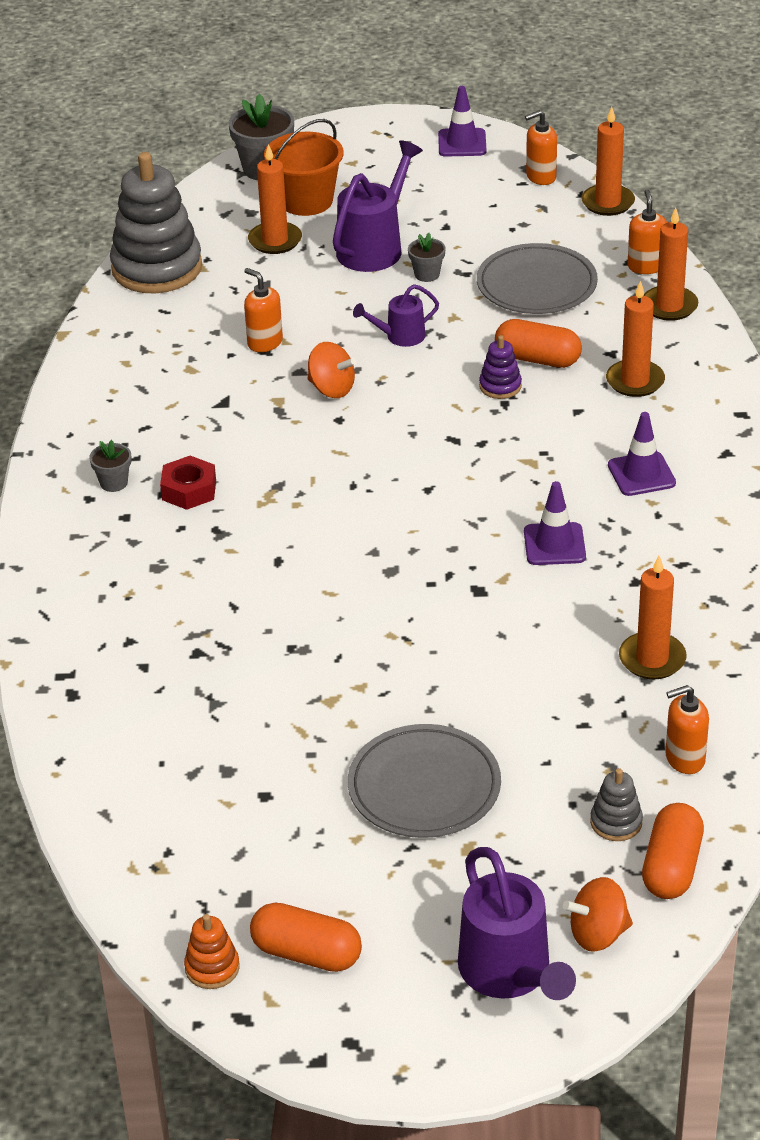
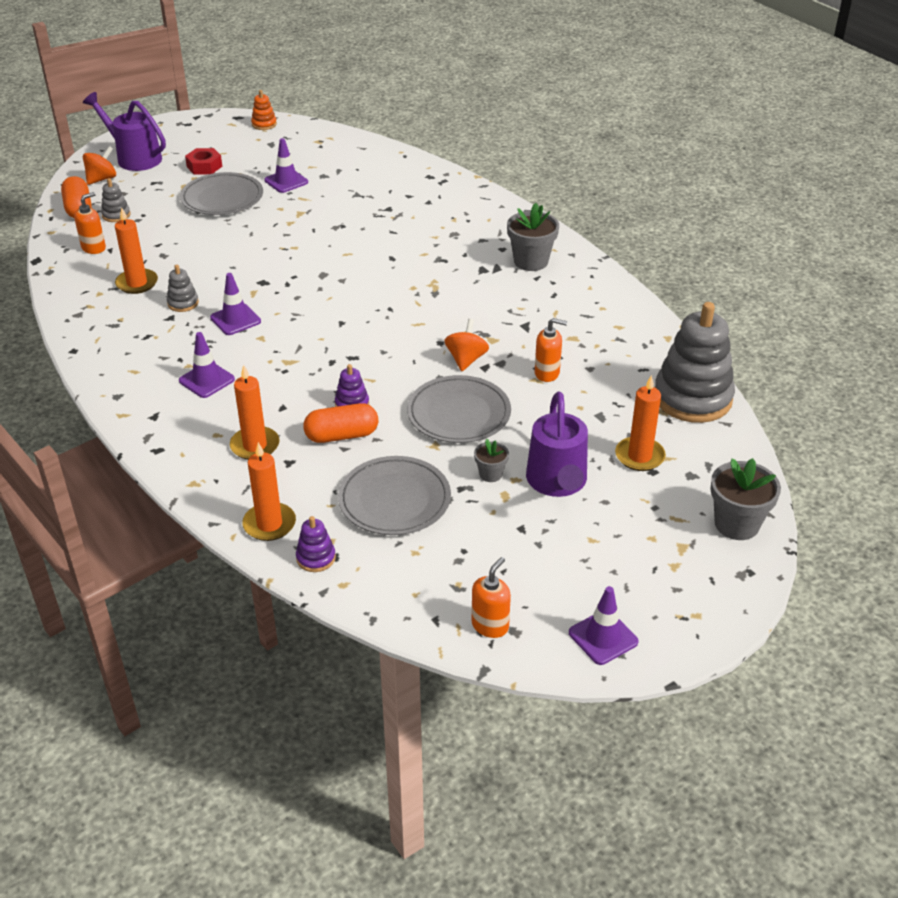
camera: 145 degrees right, 0 degrees up
(114, 483) = (531, 261): grey flower pot -> grey flower pot, size x1.84
(189, 490) = (483, 273): red nut -> red nut (204, 166)
(295, 783) = (286, 181): none -> purple traffic cone
(306, 201) = (662, 505): orange bucket -> none
(306, 953) = (228, 138): orange capsule -> none
(331, 389) = (466, 359): orange spinning top -> orange spinning top turned 105 degrees clockwise
(399, 337) = (459, 414): purple watering can -> grey plate
(607, 203) = (402, 620): orange candle -> none
(607, 598) = (183, 303): none -> grey stacking toy
(646, 266) = (316, 558): orange soap dispenser -> purple stacking toy

